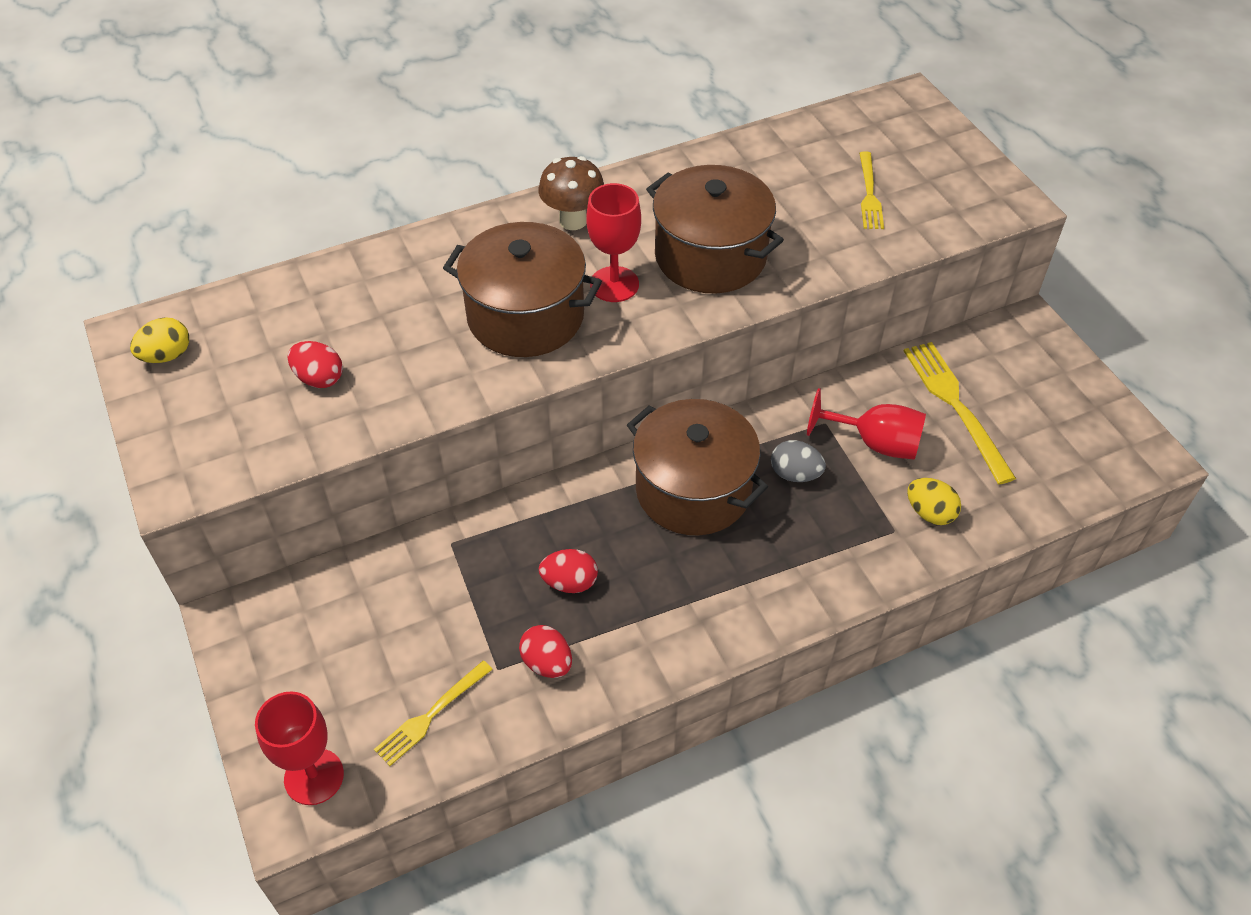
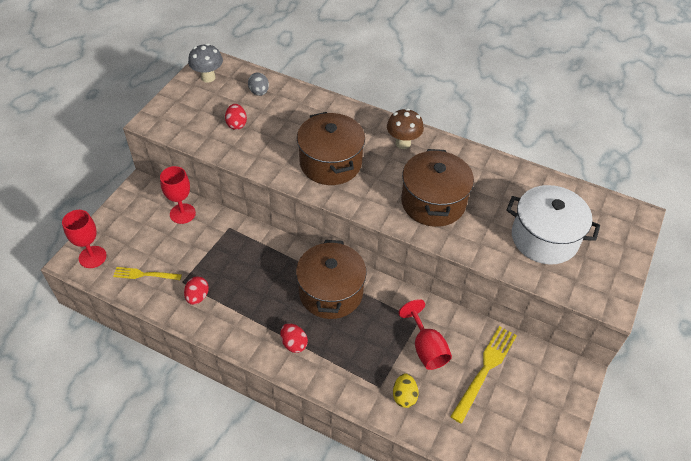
camera: 50 degrees right, 0 degrees up
(166, 356) = (208, 77): yellow egg -> grey mushroom
(569, 582) = (243, 279): red egg -> red egg (294, 343)
(614, 284) = (379, 180): red goblet -> red goblet (182, 213)
(795, 474) = (376, 326): grey egg -> grey egg (259, 92)
(869, 194) = (544, 238): yellow fork -> white pot

